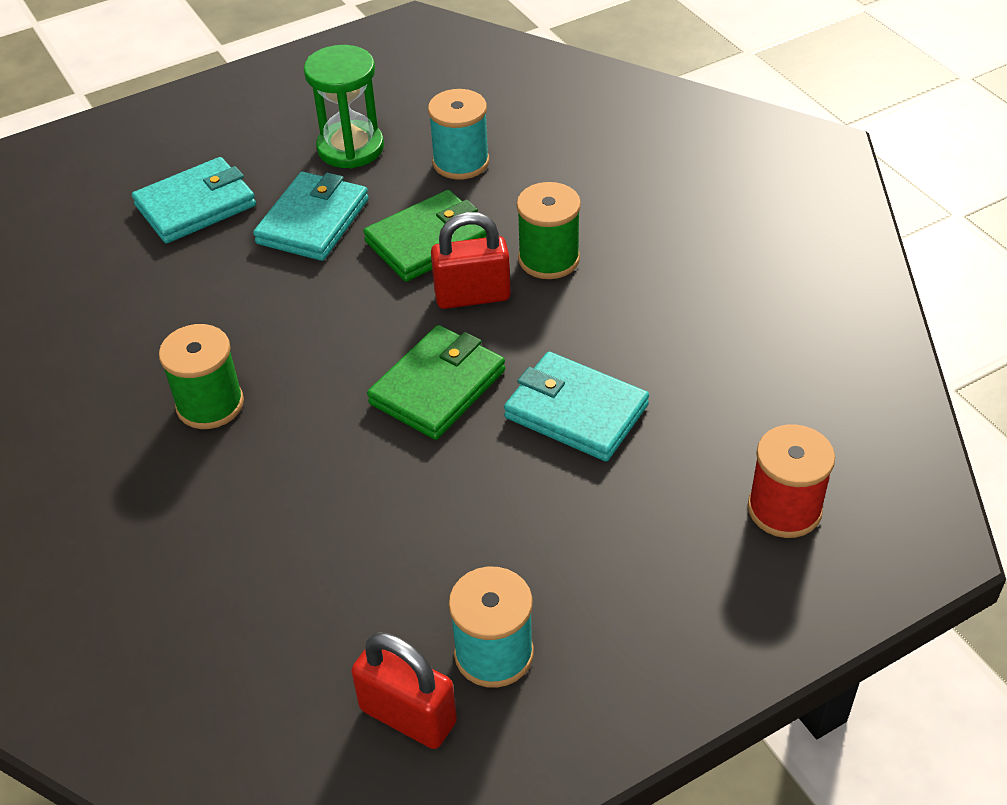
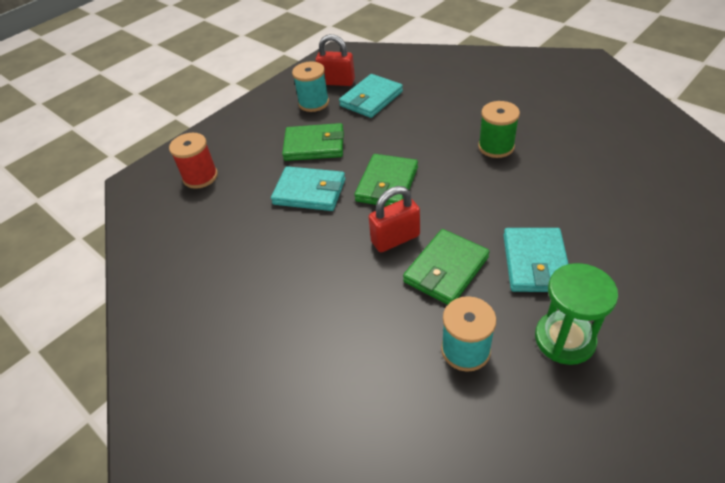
camera: 165 degrees right, 0 degrees up
(195, 205) = (627, 252): turquoise wallet -> turquoise wallet (371, 99)
(534, 516) = (314, 145): none -> green wallet
(549, 259) = (358, 278): green spool -> none

